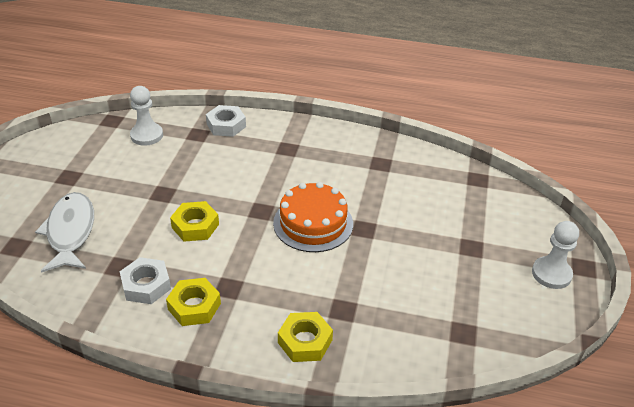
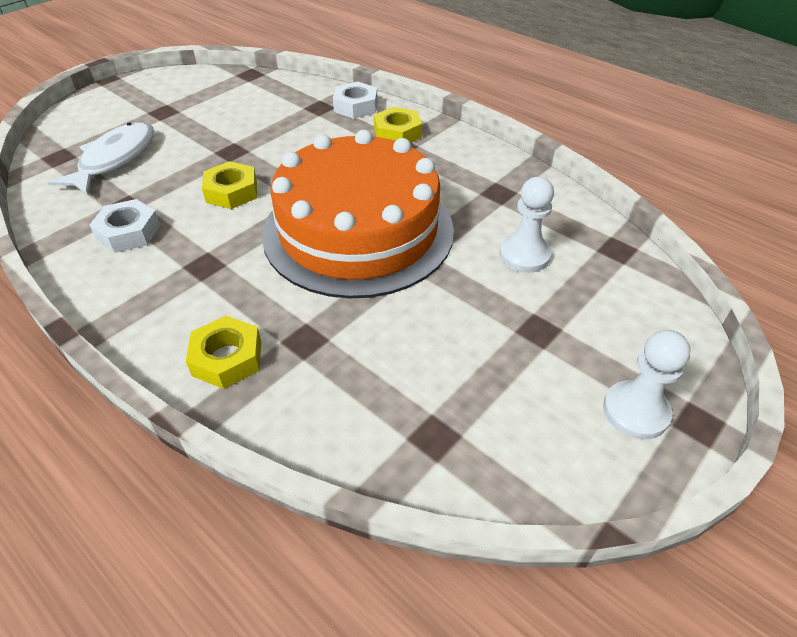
camera: 30 degrees right, 5 degrees up
(147, 135) = (269, 95): white pawn -> white pawn (524, 255)
(194, 306) = (151, 271): yellow nut -> yellow nut (397, 133)
(313, 223) = (358, 231): orange cake -> orange cake, size x1.80

